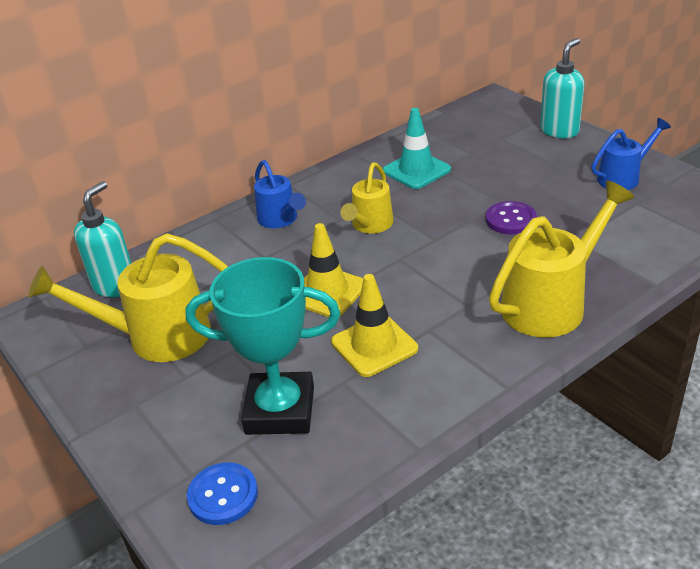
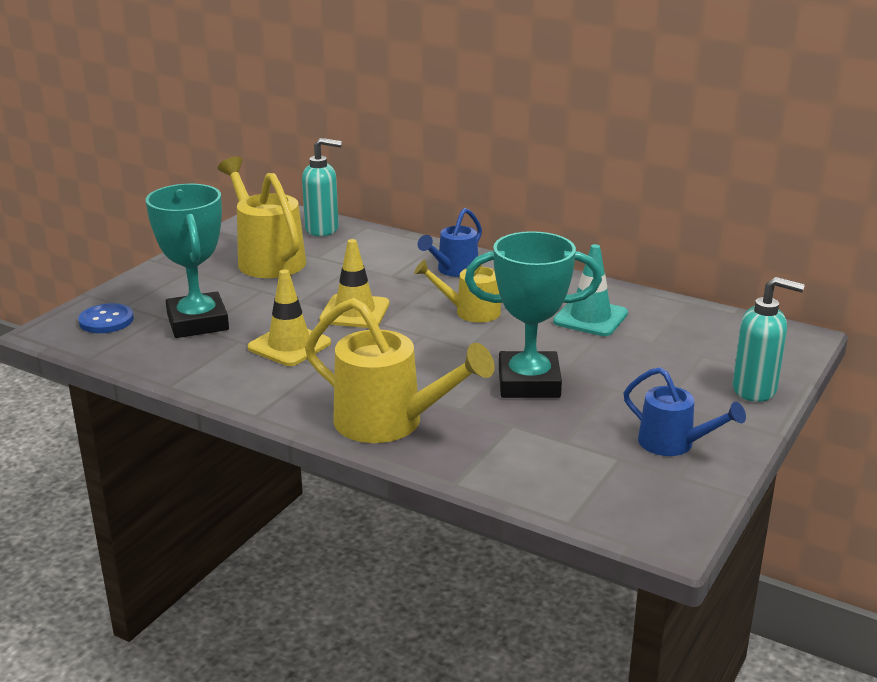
camera: 65 degrees right, 10 degrees down
(510, 219) = (529, 383): purple button -> turquoise trophy

